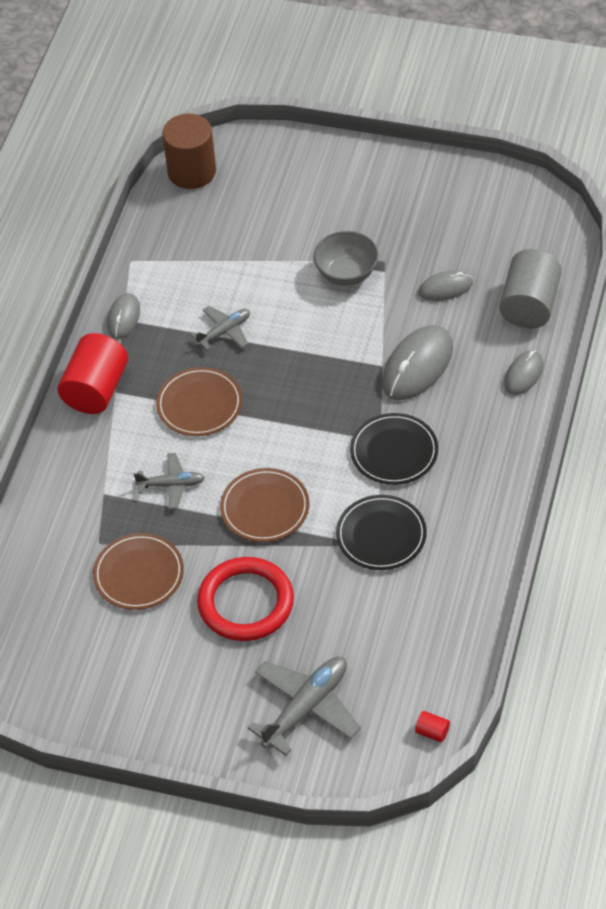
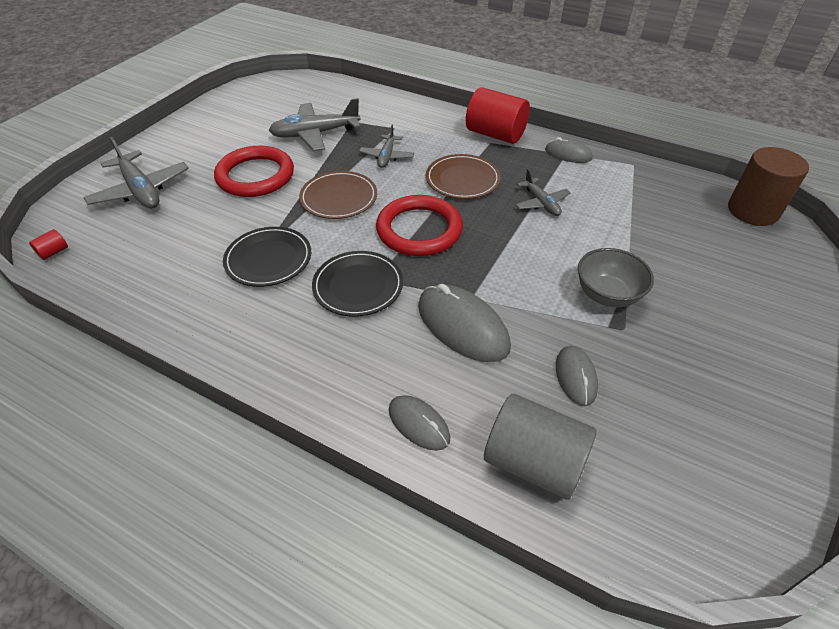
camera: 100 degrees right, 5 degrees down
(139, 574) = (315, 134): brown plate -> grey plane
(298, 424) = (419, 230): none -> red ring

